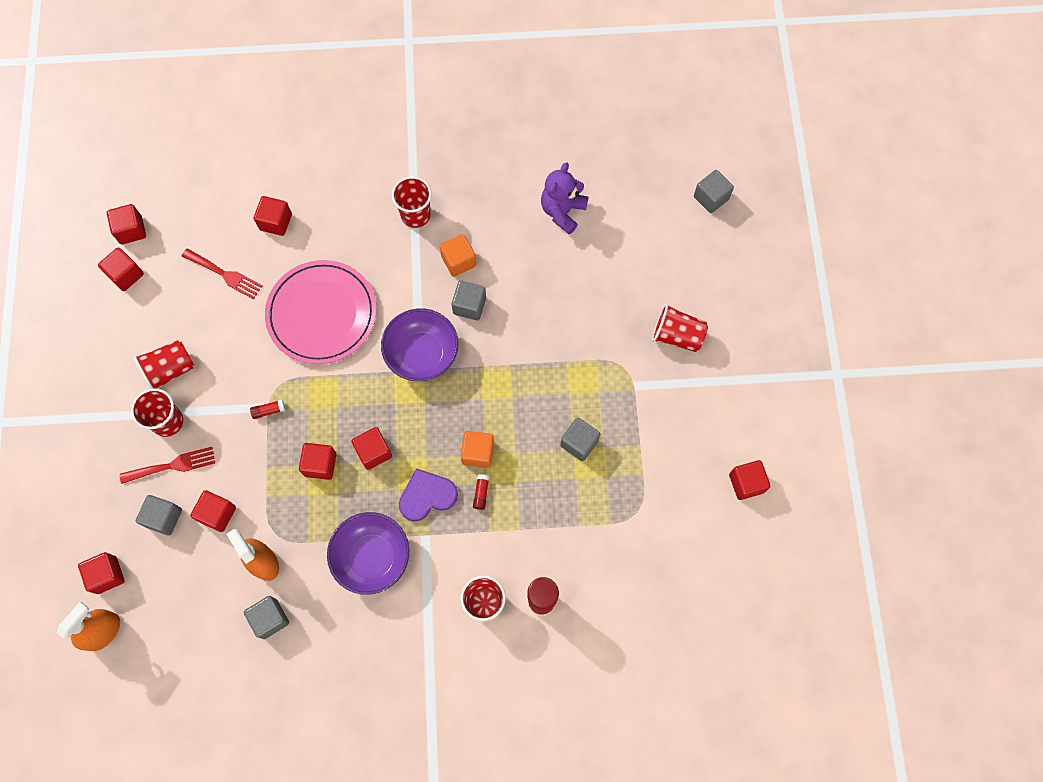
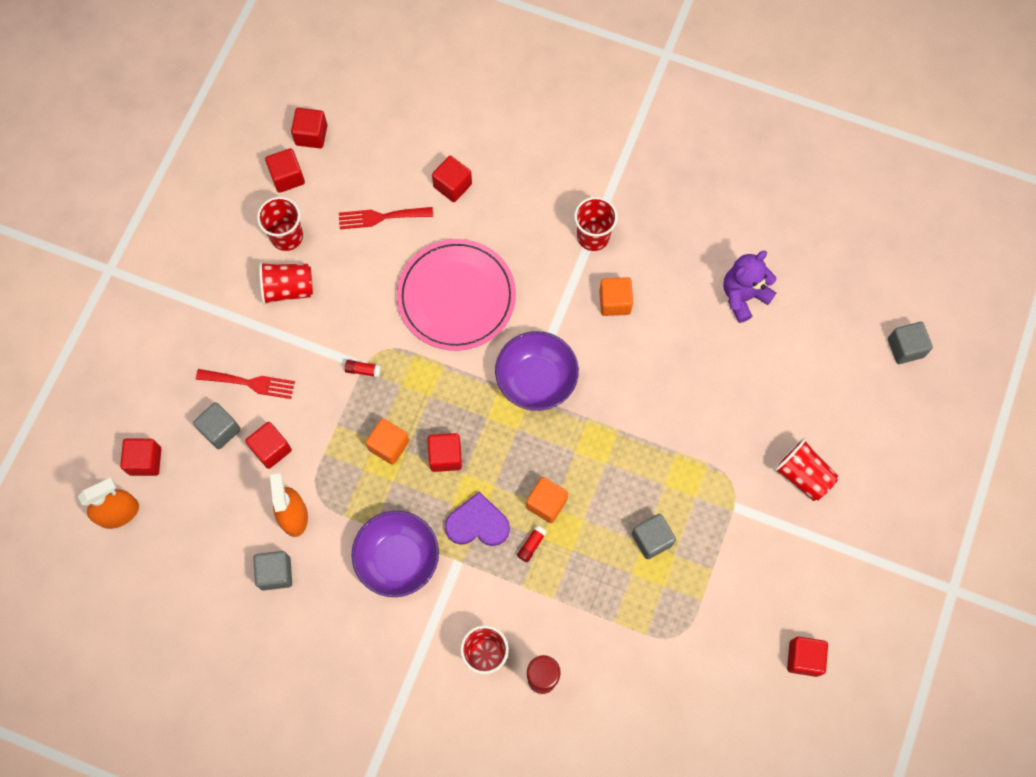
camera: 25 degrees right, 0 degrees up
(168, 421) = (264, 338): red cup -> red cup (287, 236)
(225, 274) = (381, 217): red fork -> red fork turned 120 degrees clockwise
(320, 464) = (389, 445): red cube -> orange cube
(469, 306) = (605, 352): grey cube -> none

